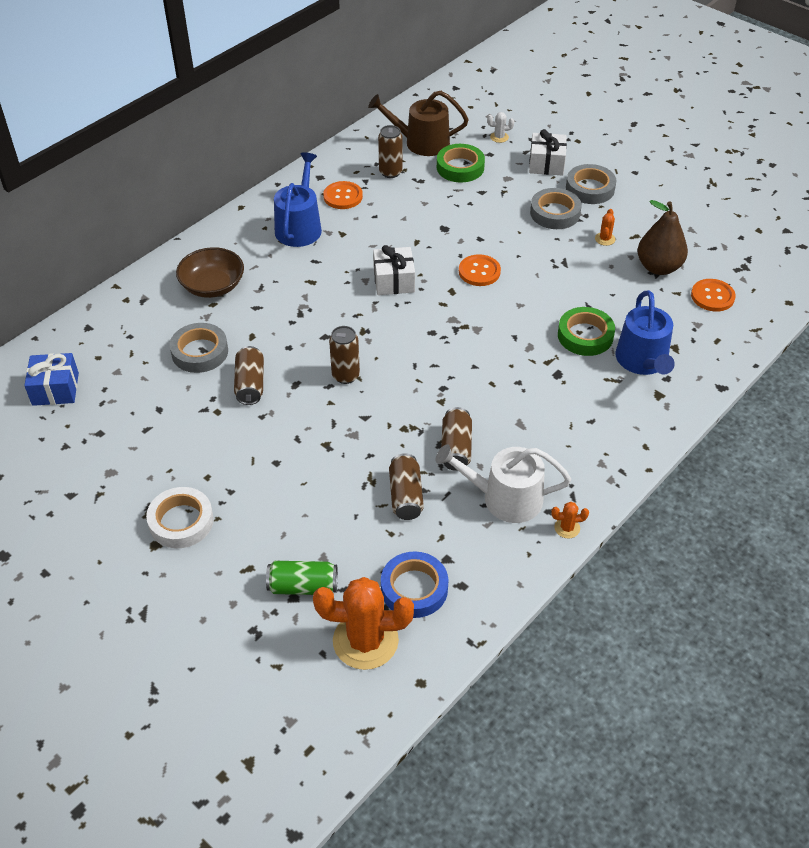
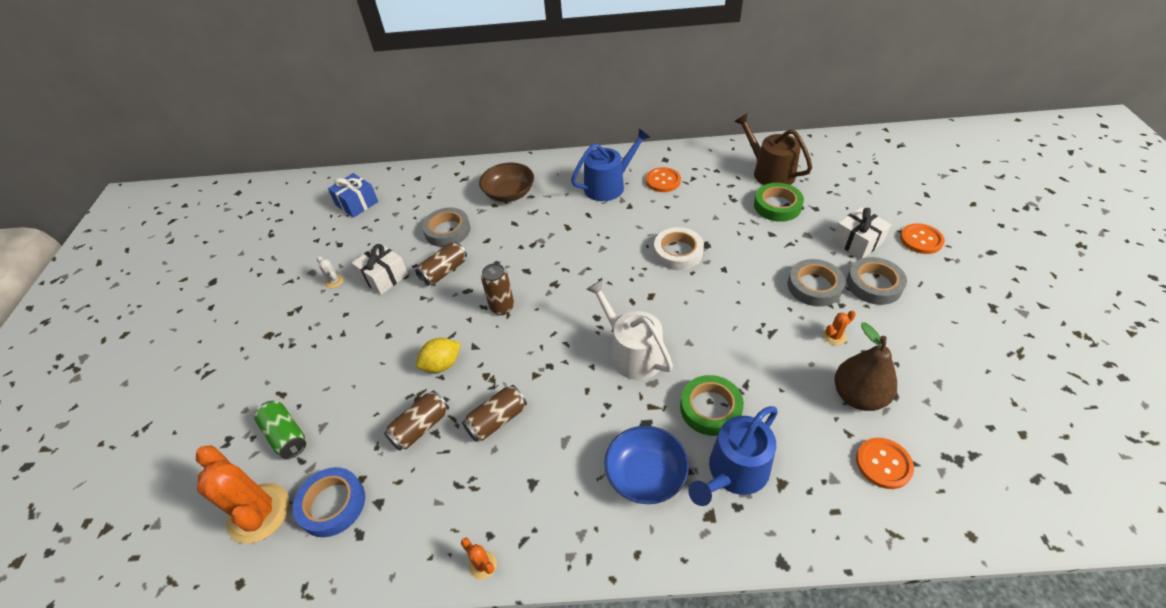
camera: 50 degrees right, 0 degrees up
(181, 521) = (297, 331): white tape -> white tape (678, 252)
(358, 447) = (442, 364): none -> yellow lemon
(390, 172) = (718, 182): brown can -> none
(394, 281) = (620, 261): white gift -> white gift (384, 277)
(479, 272) = (690, 294): orange button -> orange button (921, 240)
(499, 137) = (840, 199): white cactus -> white cactus (334, 281)
(504, 498) = (475, 493): white watering can -> white watering can (632, 353)
(596, 402) = (645, 474): none -> blue bowl

